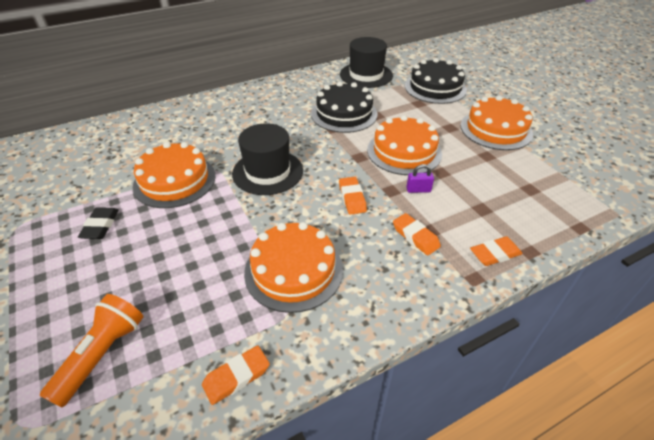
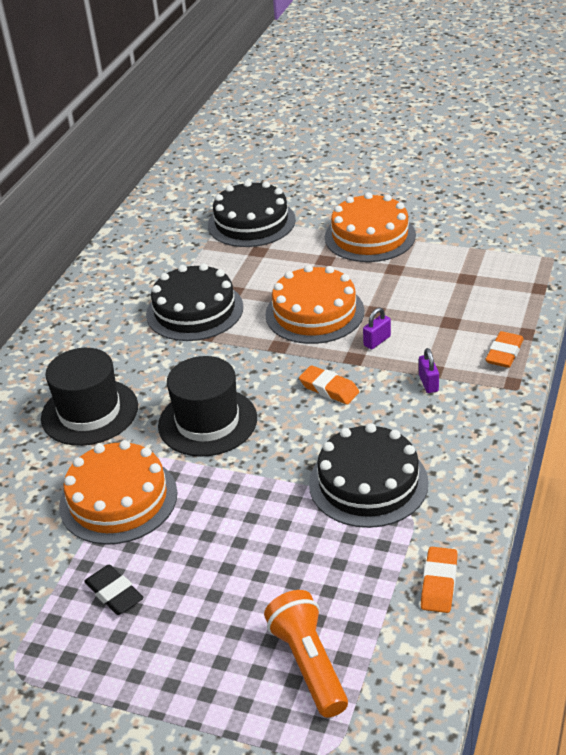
camera: 40 degrees left, 5 degrees down
(293, 270) = (368, 483): orange cake -> black cake
(366, 75) = (151, 250): black hat -> black hat (89, 412)
(415, 237) = (428, 383): orange eraser -> purple padlock

